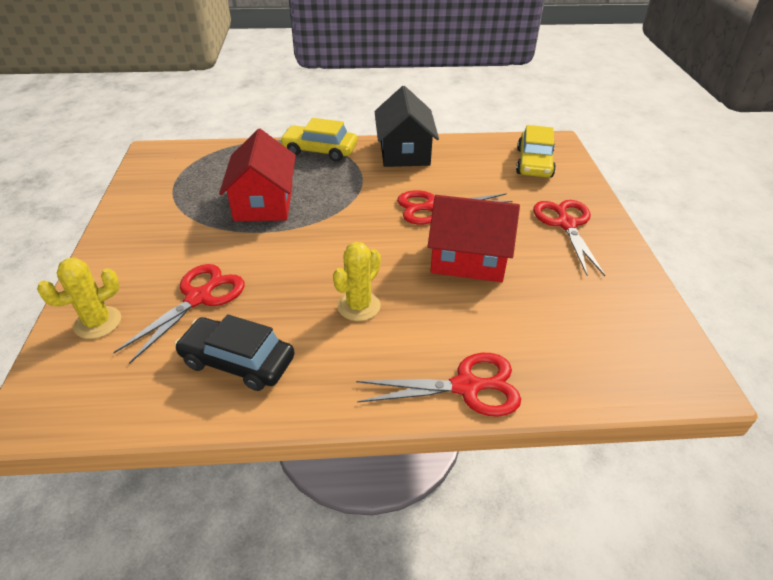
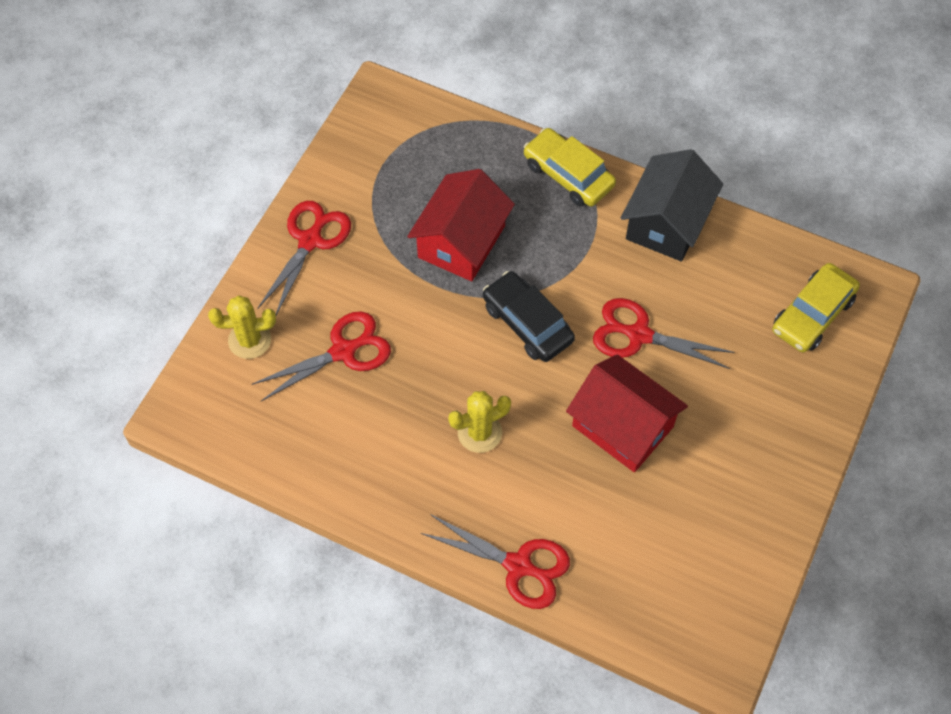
camera: 30 degrees right, 20 degrees up
(238, 361) = (346, 442): black car -> black car (527, 323)
(566, 224) = (766, 429): red scissors -> red scissors (310, 240)

